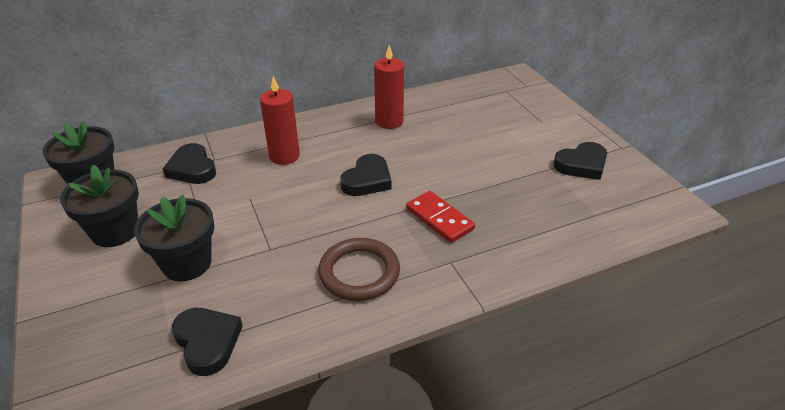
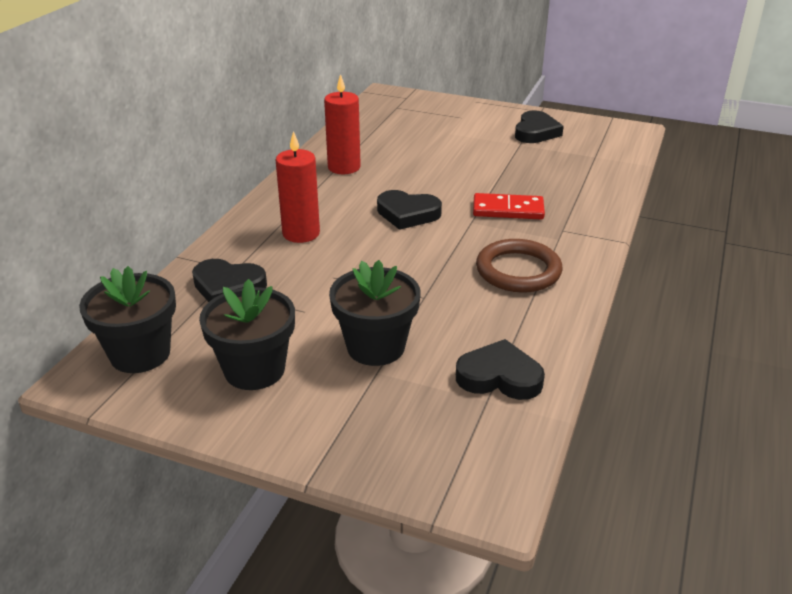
camera: 45 degrees left, 5 degrees down
(367, 180) = (407, 214): black heart -> black heart turned 120 degrees clockwise

